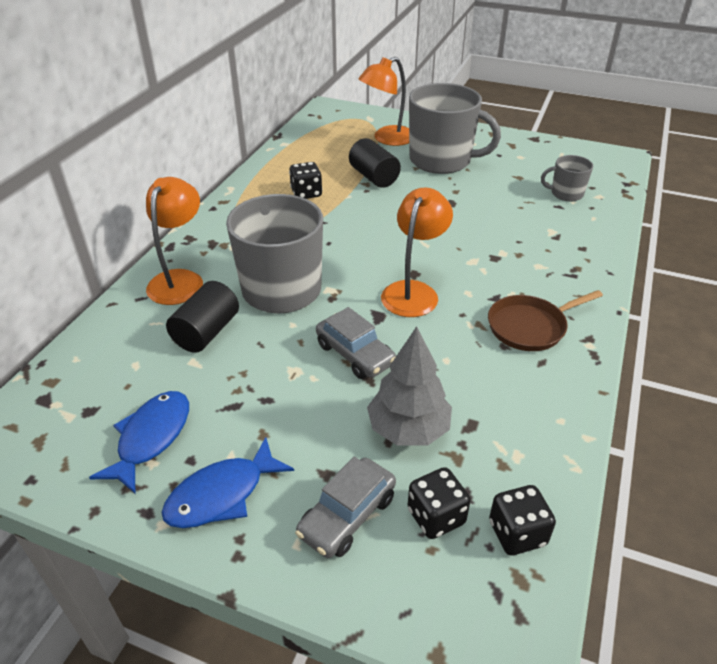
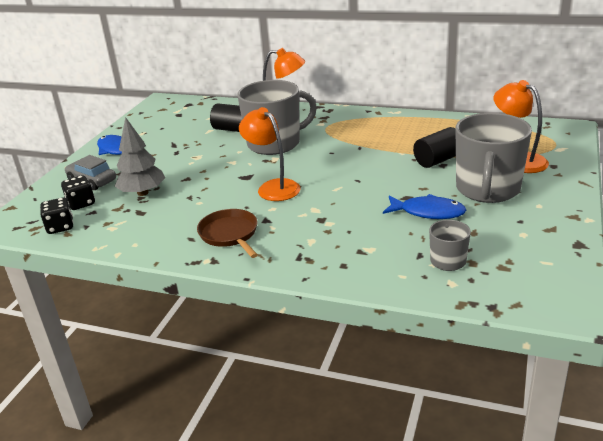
camera: 90 degrees right, 10 degrees down
(151, 438) = (157, 130): blue fish -> blue fish (428, 212)
(306, 193) = (399, 137): black dice -> none
(355, 354) = (209, 172): grey car -> none
(413, 291) = (273, 187): orange lamp -> orange lamp turned 150 degrees counterclockwise

